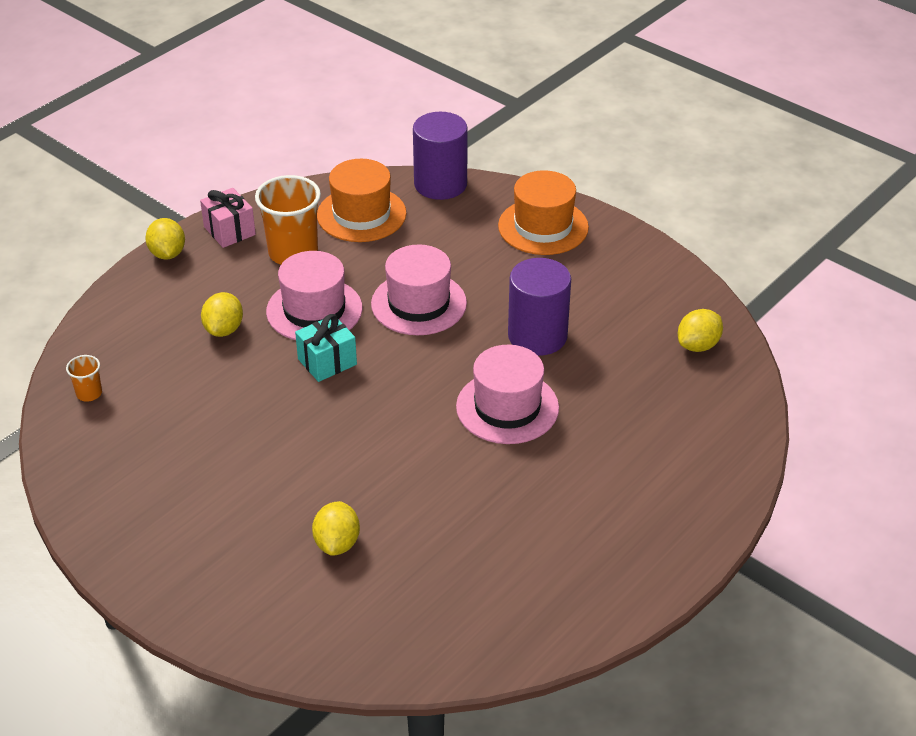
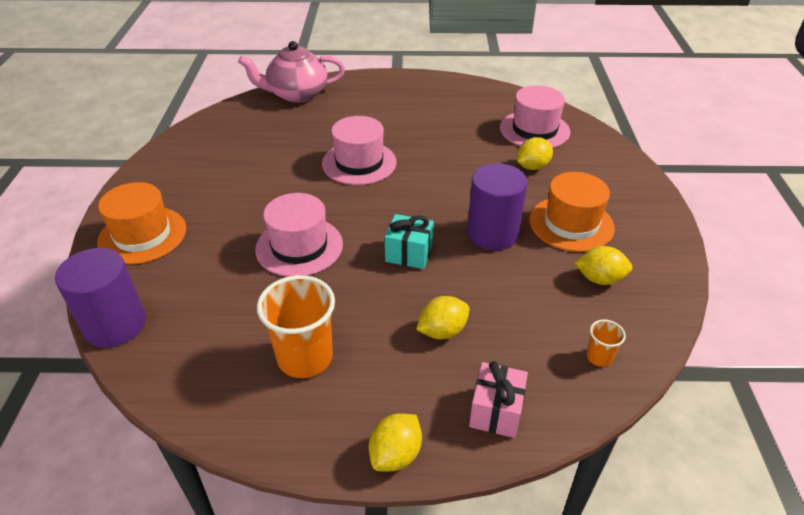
camera: 130 degrees left, 0 degrees up
(229, 231) = (315, 431): pink gift -> pink gift (496, 411)
(314, 310) = (363, 295): pink hat -> pink hat (534, 130)
(361, 214) = (206, 349): orange hat -> orange hat (571, 224)
(537, 336) = (280, 181): purple cylinder -> purple cylinder (492, 233)
(698, 345) = (228, 126): yellow lemon -> yellow lemon (599, 279)
(728, 435) = (297, 94): none -> pink teapot

